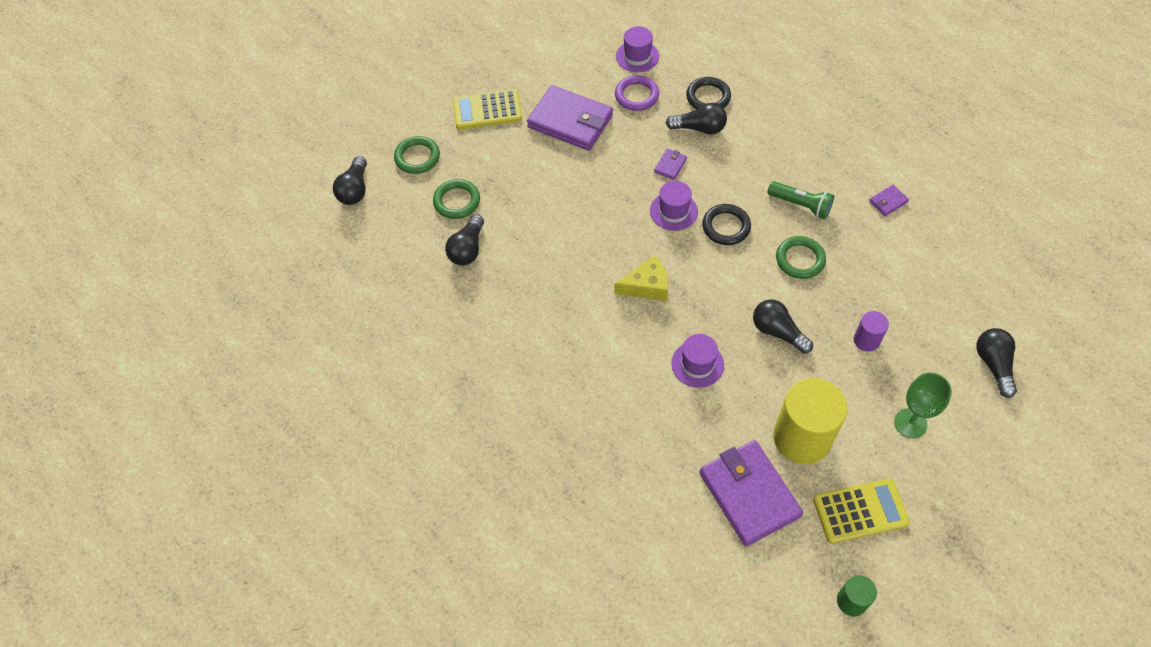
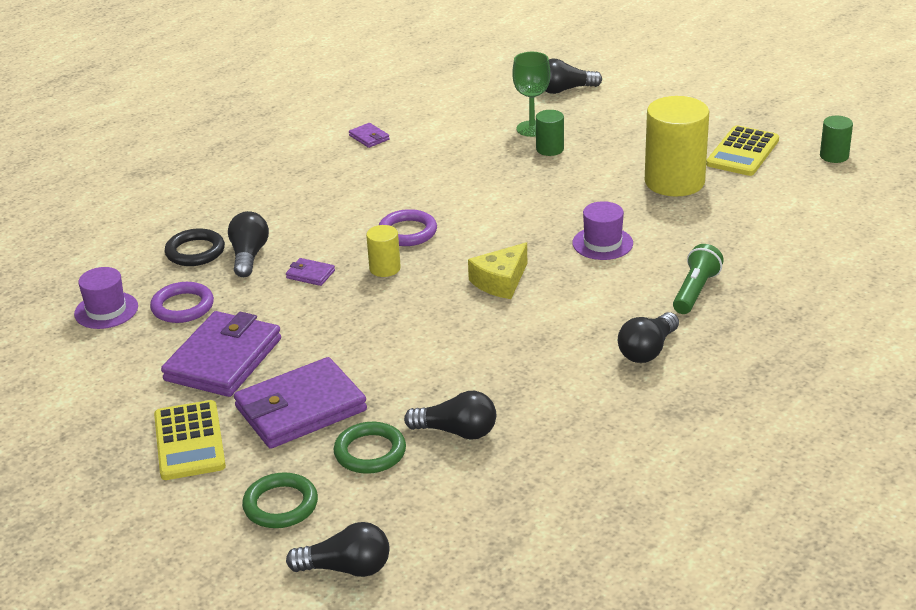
camera: 95 degrees left, 25 degrees down
(647, 286) = (501, 281): yellow cheese -> yellow cheese turned 120 degrees counterclockwise
(673, 211) = (385, 268): purple hat -> yellow cylinder
(726, 227) = (407, 232): black ring -> purple ring
(749, 494) = (749, 208): purple wallet -> purple wallet (301, 409)
(777, 332) = (549, 197): black light bulb -> black light bulb (647, 350)
(800, 259) = (451, 186): green ring -> none
(801, 205) = (374, 186): green flashlight -> green flashlight (695, 291)
(860, 511) = (742, 152): yellow calculator -> yellow calculator turned 135 degrees counterclockwise
(866, 340) = (550, 149): purple cylinder -> green cylinder
(910, 423) = (640, 128): green goblet -> green goblet (532, 129)

